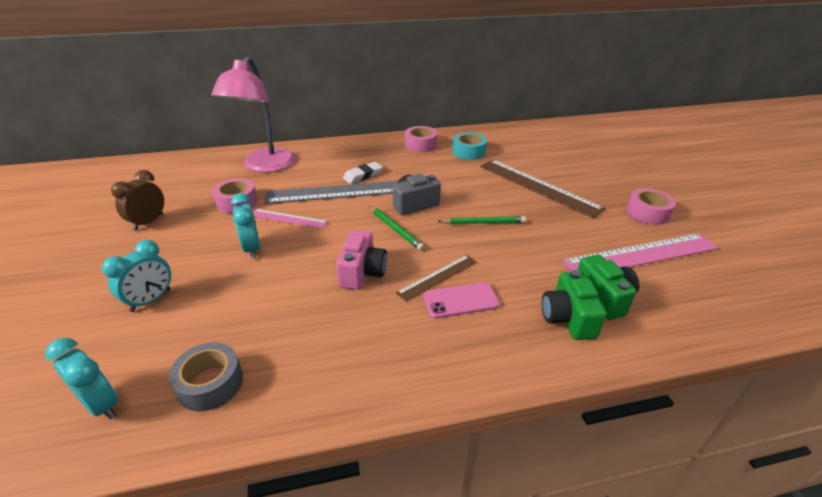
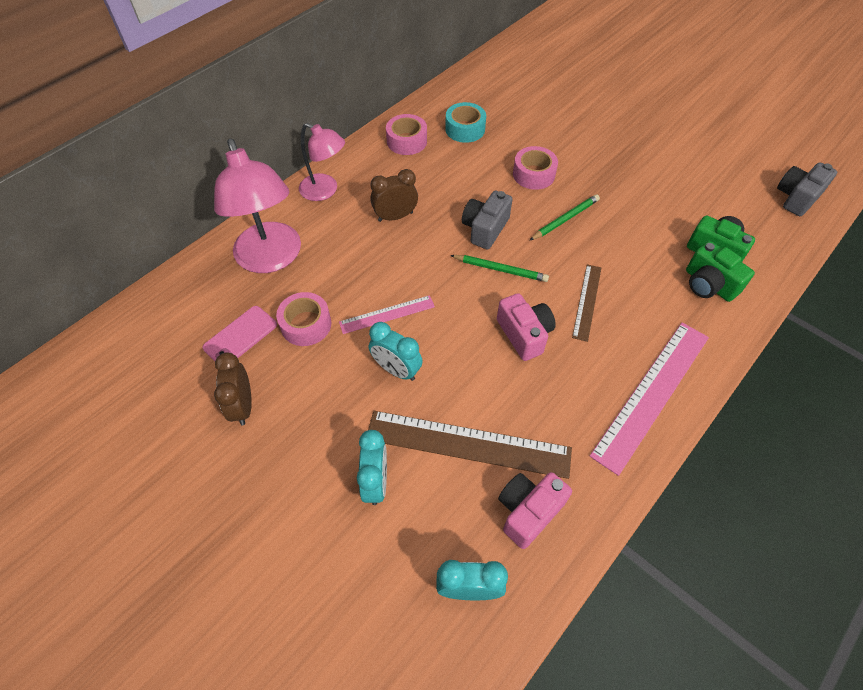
camera: 35 degrees left, 20 degrees up
(210, 383) = (528, 511): grey tape -> pink camera
(336, 192) = (394, 254): grey ruler -> none
(338, 149) = (325, 191): none -> pink lamp
(363, 175) = (395, 216): white eraser -> brown clock
(460, 300) = (625, 314): pink phone -> pink phone (240, 336)
(538, 187) = (569, 148): brown ruler -> brown ruler (468, 444)
(641, 255) = (706, 190): pink ruler -> pink ruler (652, 394)
(647, 213) = (676, 137): pink tape -> pink tape (533, 174)
(745, 299) = (796, 198): none -> grey camera

